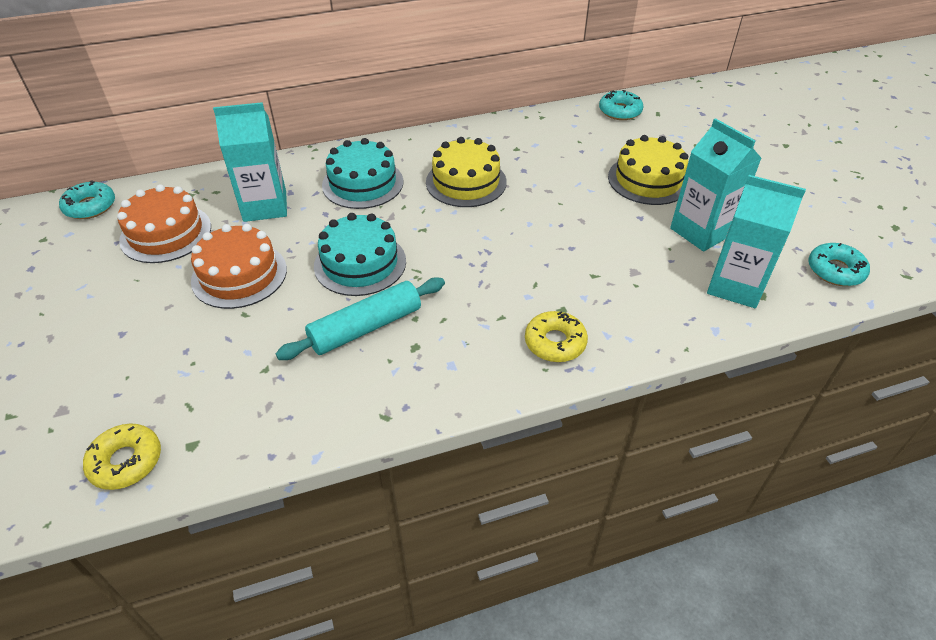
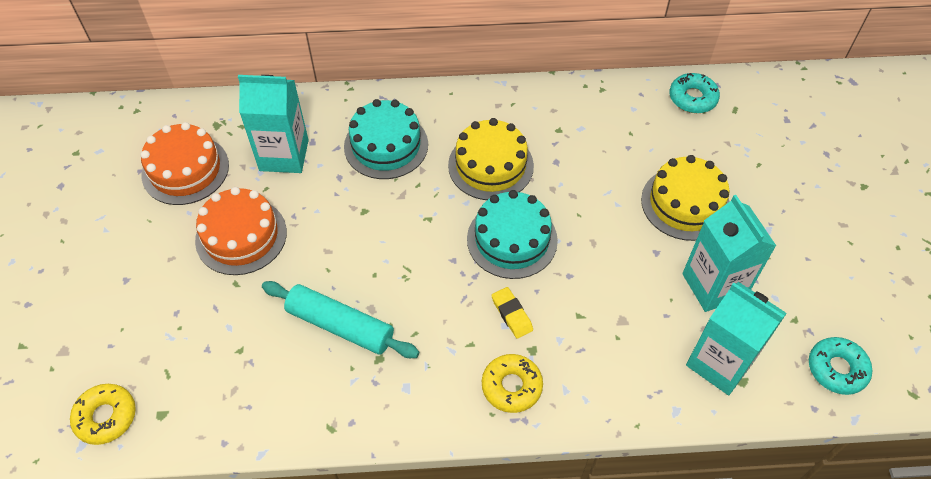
camera: 15 degrees right, 10 degrees up
(90, 206) = (123, 121): turquoise donut -> none
(360, 263) = (356, 248): turquoise cake -> turquoise cake (512, 239)
(365, 327) = (340, 325): turquoise rolling pin -> turquoise rolling pin turned 45 degrees clockwise
(531, 286) = (511, 314): none -> yellow eraser

